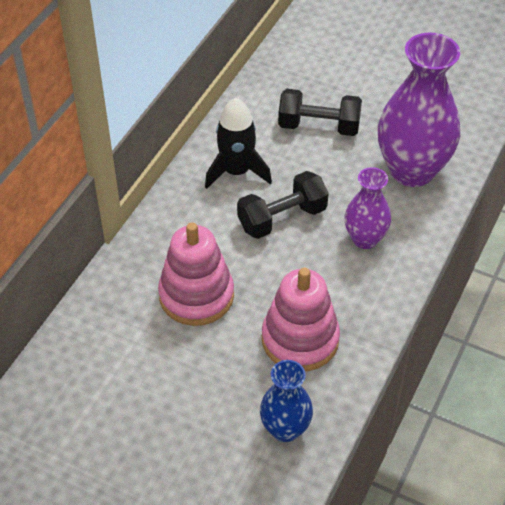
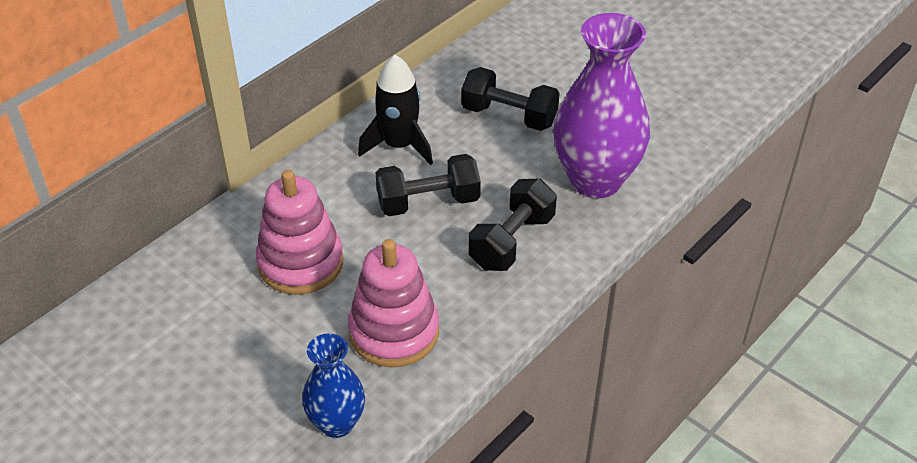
camera: 15 degrees right, 5 degrees down
(365, 239) = (512, 241): purple vase -> black dumbbell

